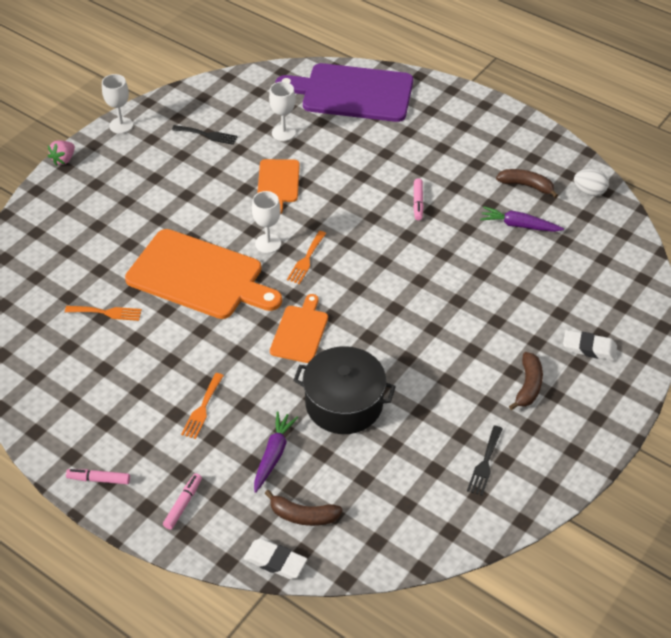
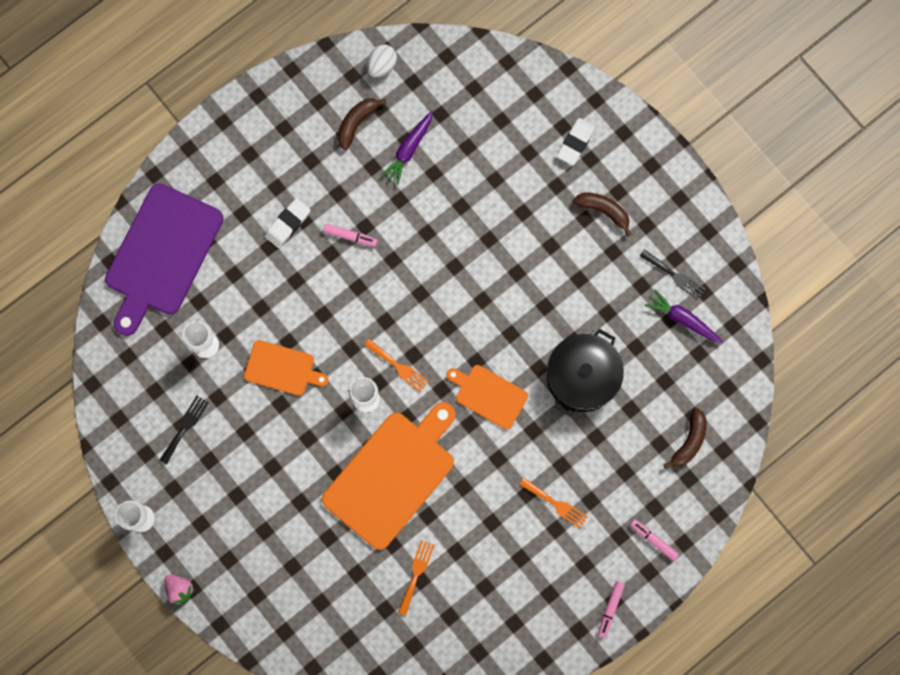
camera: 75 degrees left, 30 degrees up
(273, 455) = (621, 452): purple carrot -> purple carrot (683, 319)
(275, 561) = (727, 474): white eraser -> white eraser (288, 224)

